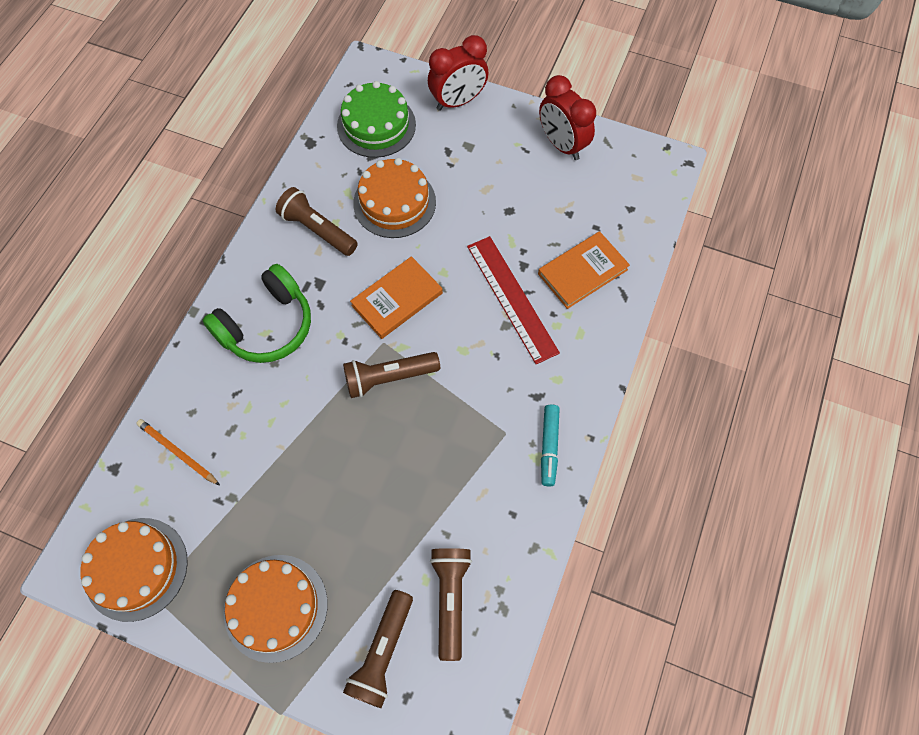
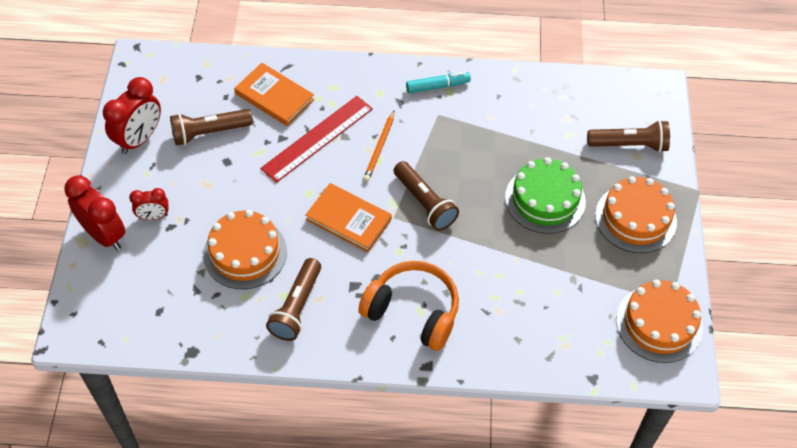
camera: 110 degrees left, 10 degrees down
(177, 452) = (556, 334): orange pencil -> orange pencil (380, 148)
(267, 325) = (413, 312): green headphones -> orange headphones
(376, 125) = (153, 298): green cake -> green cake (545, 199)
(450, 599) = (575, 116): brown flashlight -> brown flashlight (209, 132)
(464, 140) = (153, 216): none -> red clock

